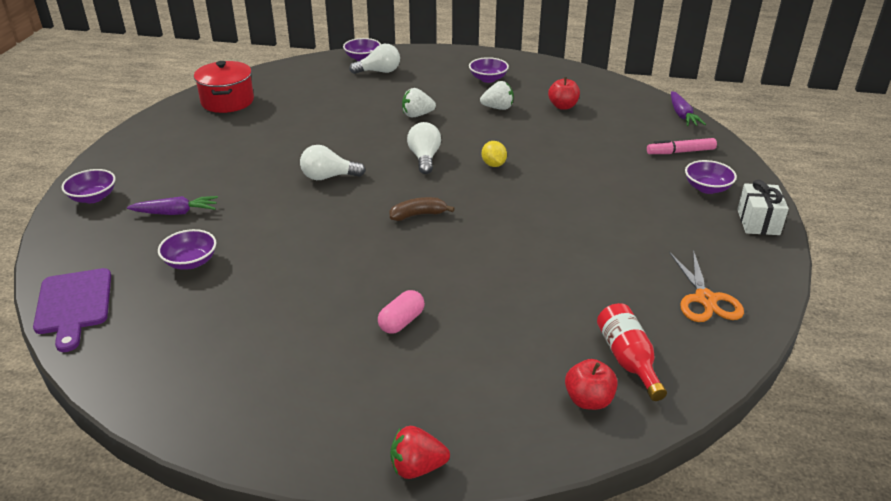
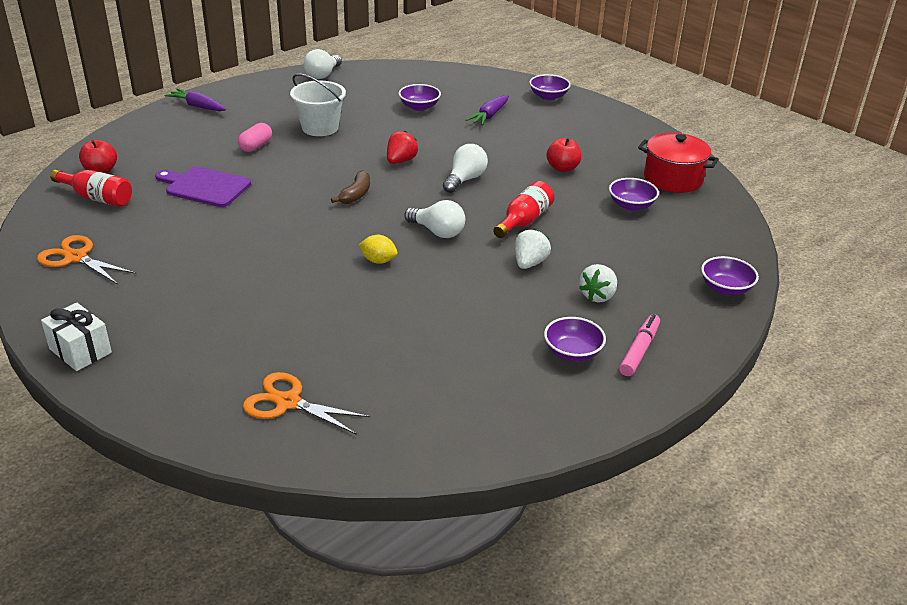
camera: 125 degrees right, 0 degrees up
(73, 305) = (423, 72): purple cutting board -> purple cutting board (205, 187)
(311, 302) = (320, 127): none -> white bucket
(364, 133) = (524, 221): none -> red bottle
(379, 71) = (671, 284): white light bulb -> white light bulb (323, 75)
(401, 321) = (256, 146): pink capsule -> pink capsule turned 45 degrees clockwise
(417, 467) = (156, 114): red strawberry -> red strawberry (401, 161)
(498, 108) = (487, 320): white strawberry -> white strawberry (598, 296)
(563, 106) = (436, 369): red apple -> red apple (562, 168)
(658, 133) = (288, 402): none -> orange scissors
(680, 152) = (235, 390): pink marker -> pink marker (639, 350)
(682, 115) = (296, 456): purple carrot -> purple carrot (197, 106)
(707, 188) = (162, 359): purple bowl -> purple bowl (631, 205)

